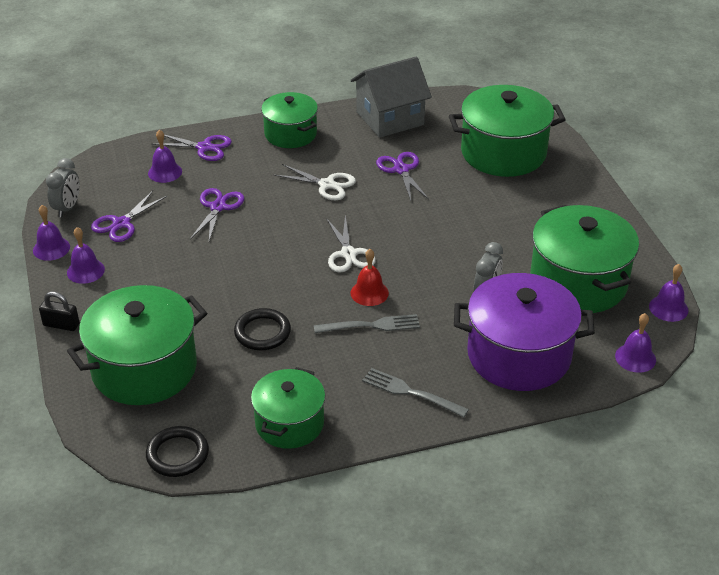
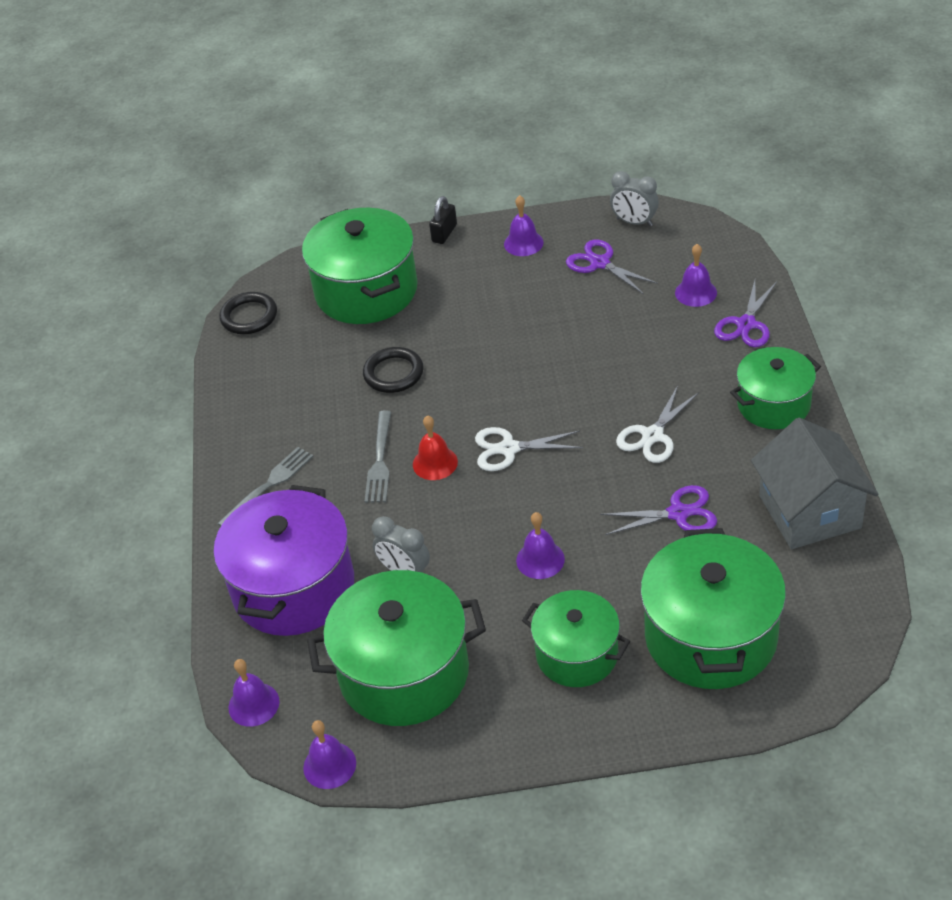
camera: 105 degrees right, 5 degrees up
(51, 248) = (565, 217): purple bell -> purple bell (540, 559)
(218, 207) = (619, 338): purple scissors -> none
(289, 423) = (259, 391): green pot -> green pot (577, 654)

